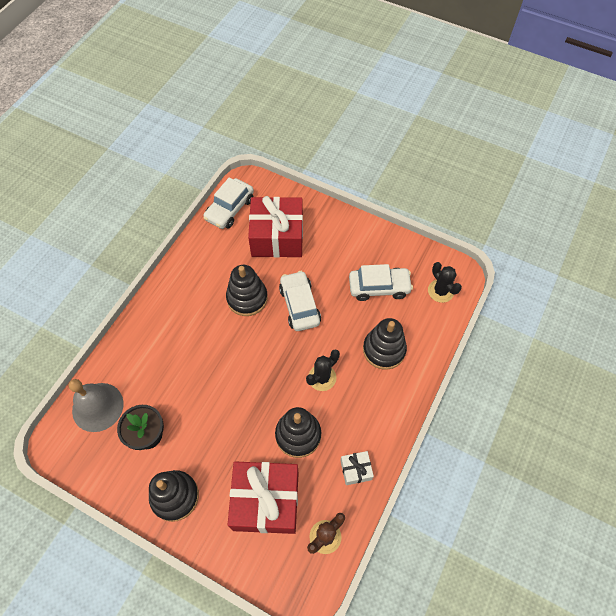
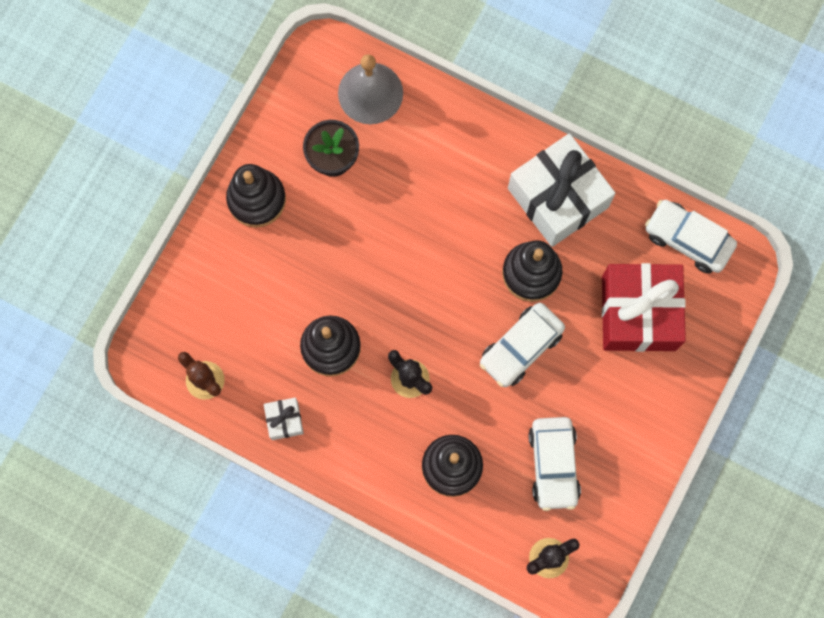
camera: 90 degrees right, 15 degrees up
(194, 281) = (558, 197): none -> white gift
(266, 501) = (248, 308): red gift -> none
(299, 305) = (521, 347): white car -> white car turned 150 degrees clockwise

